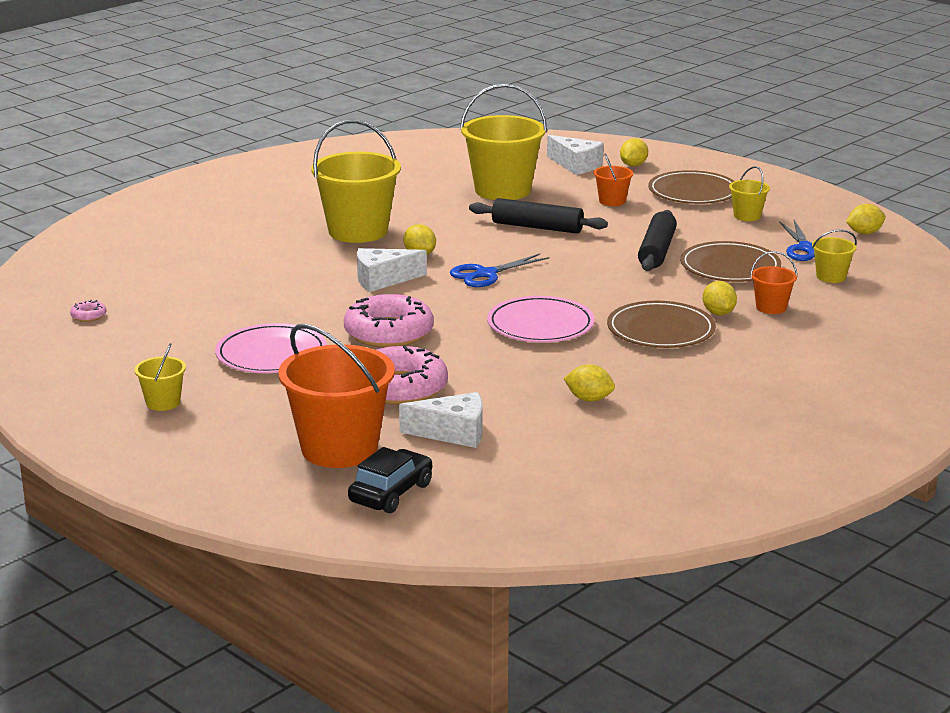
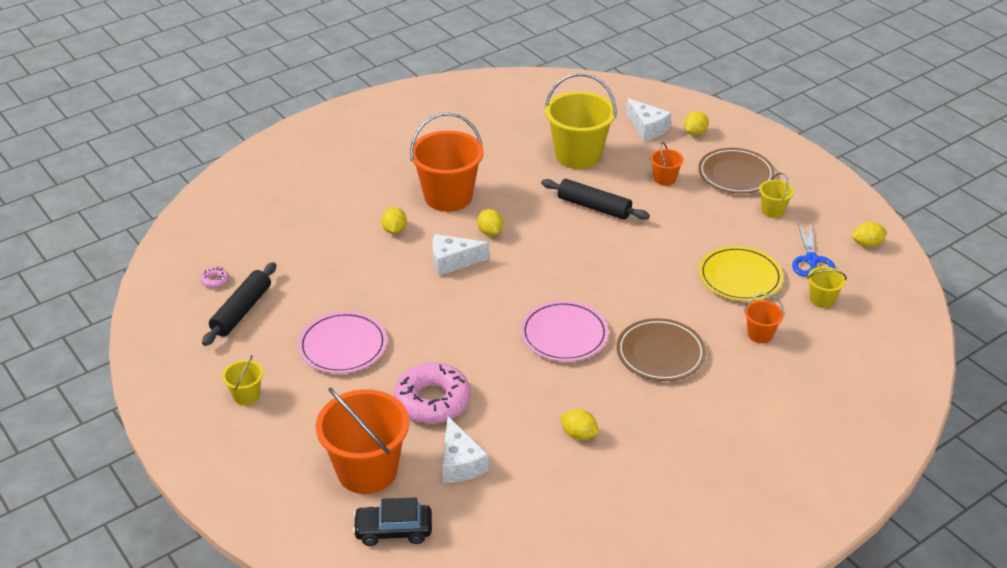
camera: 10 degrees right, 15 degrees up
(358, 231) = (448, 197): yellow bucket -> orange bucket
(389, 333) = (441, 330): pink donut -> none
(391, 493) = (393, 530): black car -> black car turned 135 degrees counterclockwise
(453, 433) = (460, 463): white cheese -> white cheese turned 60 degrees clockwise
(486, 274) = (537, 264): blue scissors -> none
(657, 251) = (684, 249): black rolling pin -> black rolling pin (242, 311)
(718, 313) = (714, 337): yellow lemon -> yellow lemon (394, 230)
(730, 267) = (740, 277): brown plate -> yellow plate

